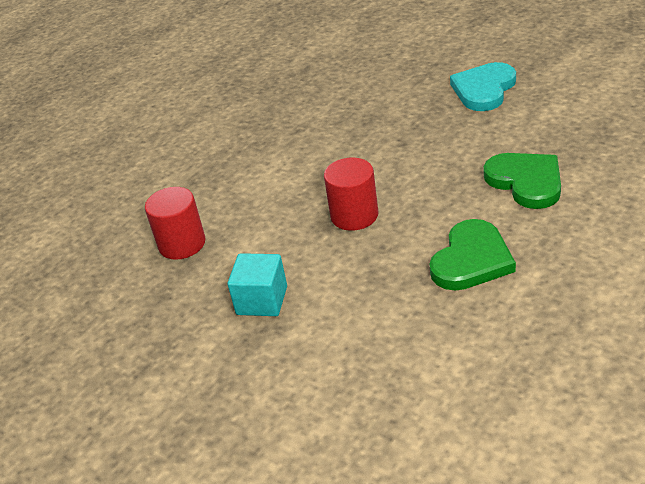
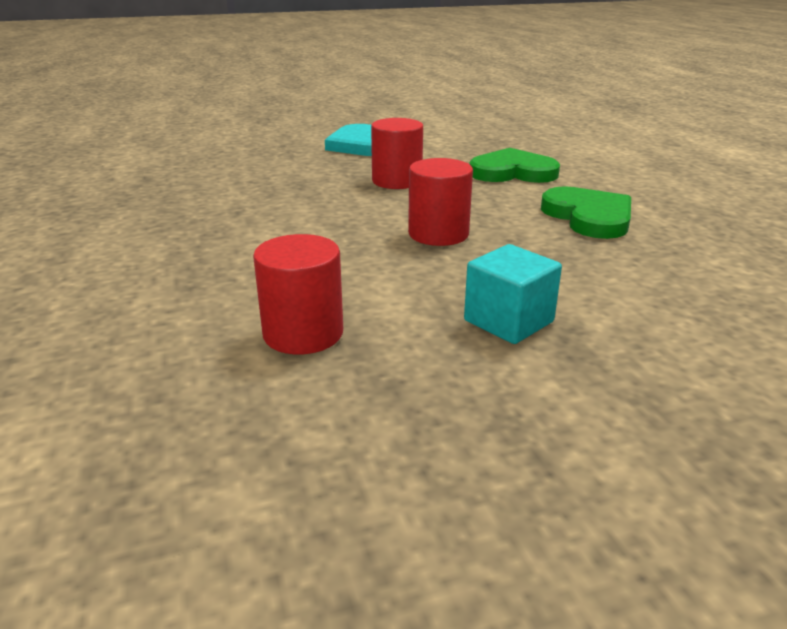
camera: 60 degrees left, 10 degrees down
(428, 148) = (397, 181): none -> red cylinder

